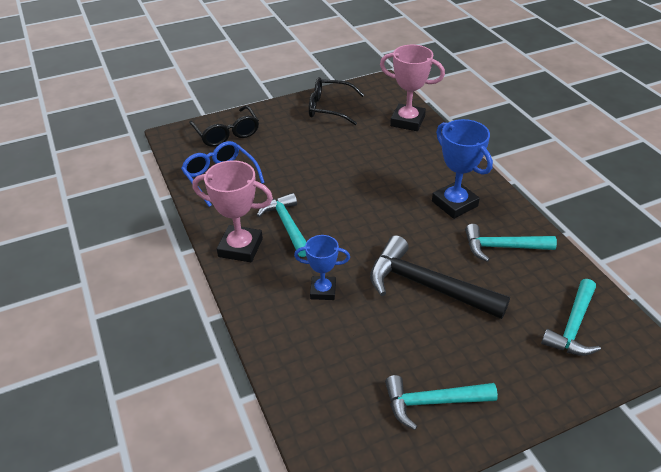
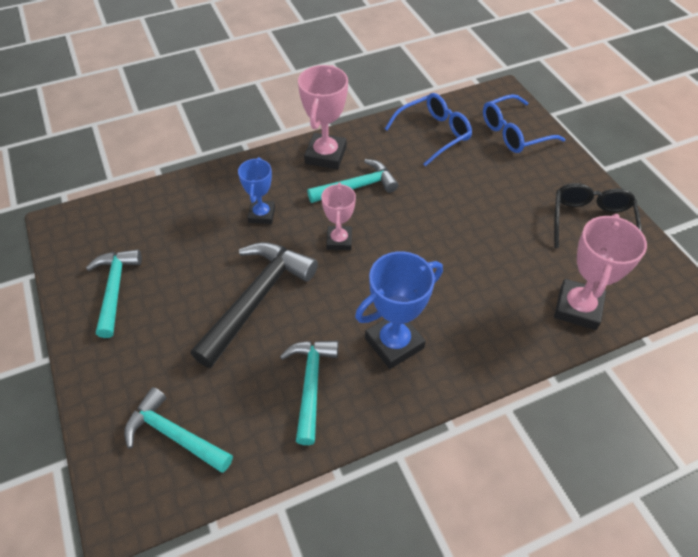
camera: 90 degrees right, 10 degrees up
(227, 134) = (514, 133): black glasses -> blue glasses
(354, 235) = (339, 240): none -> pink trophy

